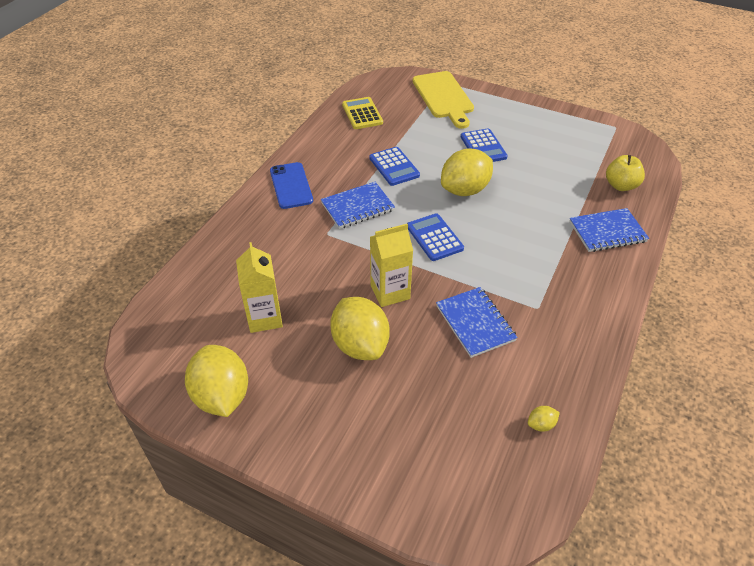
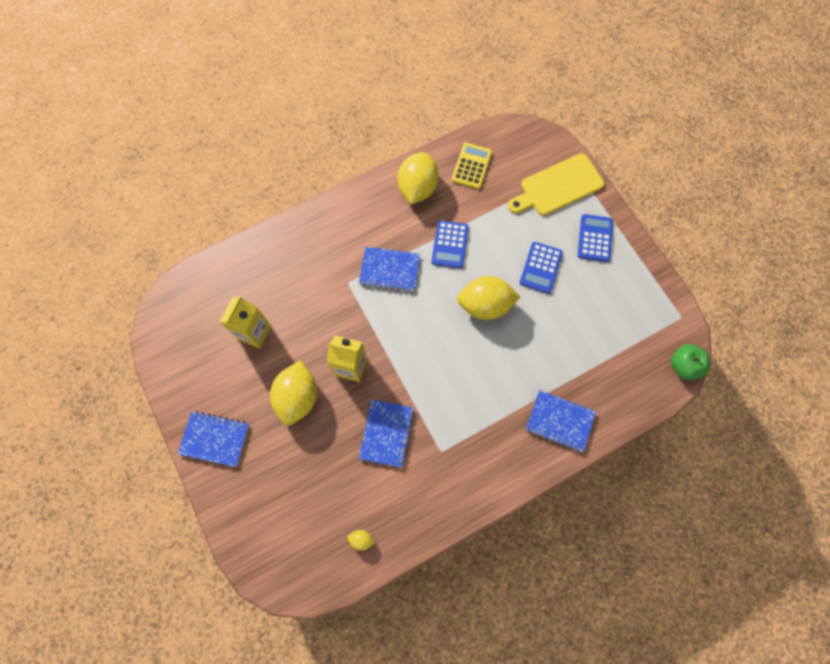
camera: 35 degrees right, 25 degrees up
(222, 396) = (189, 378): yellow lemon -> yellow lemon (417, 188)
(291, 186) = (357, 216): blue phone -> none
(301, 434) = (215, 439): none -> blue notebook
(434, 237) = (422, 338): blue calculator -> blue calculator (595, 238)
(444, 97) = (558, 186): yellow cutting board -> yellow cutting board turned 45 degrees clockwise
(621, 185) = (618, 383): yellow apple -> none
(651, 152) = (683, 366): none -> green apple

